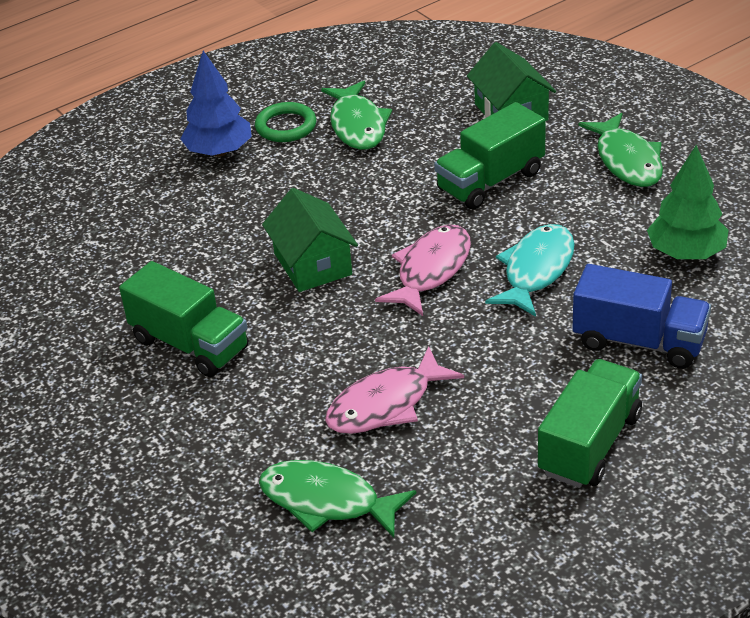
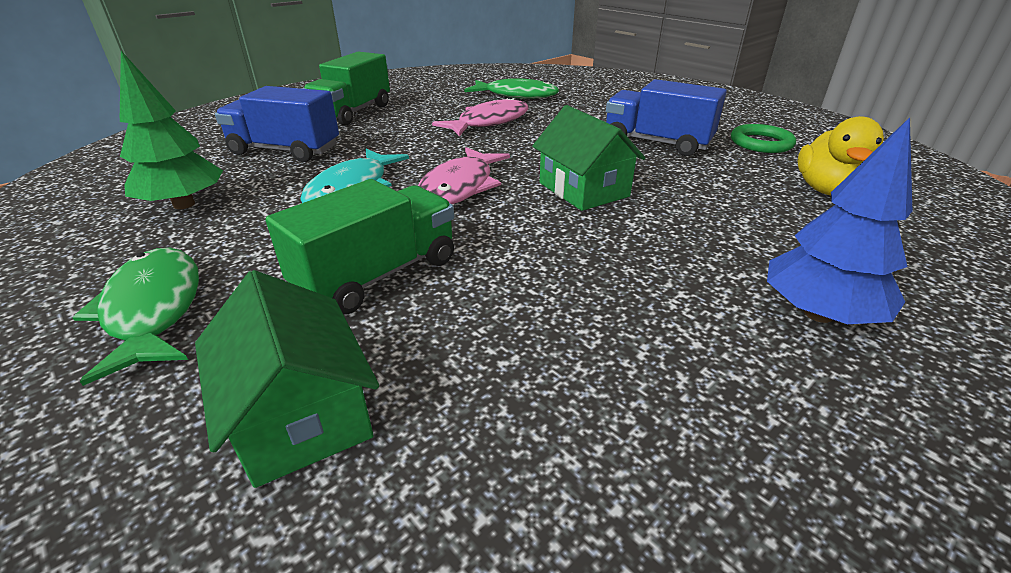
camera: 170 degrees right, 5 degrees down
(87, 257) = (827, 190): none -> yellow duck
(190, 344) = (657, 143): green truck -> blue truck
(286, 126) = (746, 368): green ring -> green ring (761, 143)
(357, 125) = (610, 373): green fish -> none

